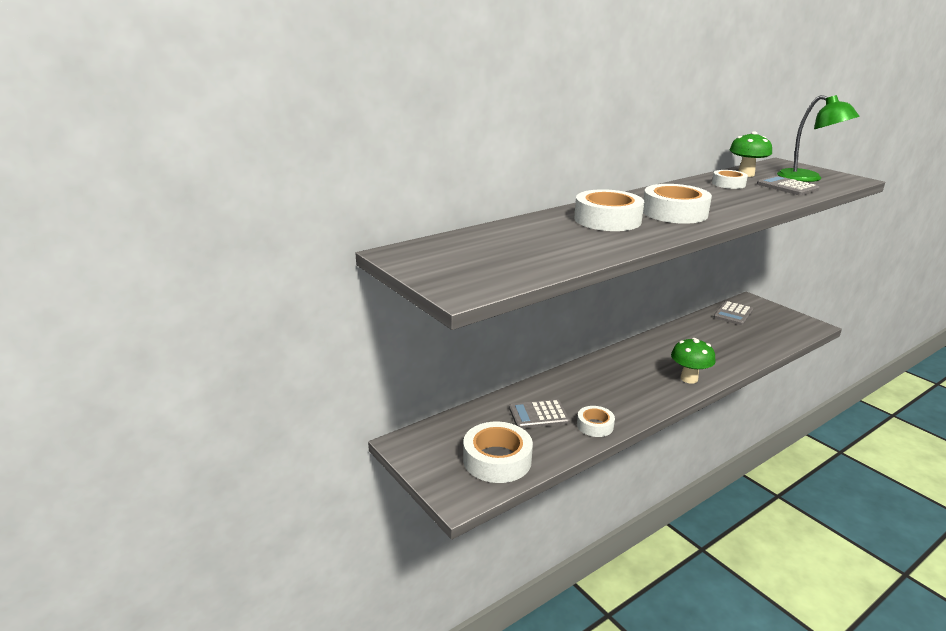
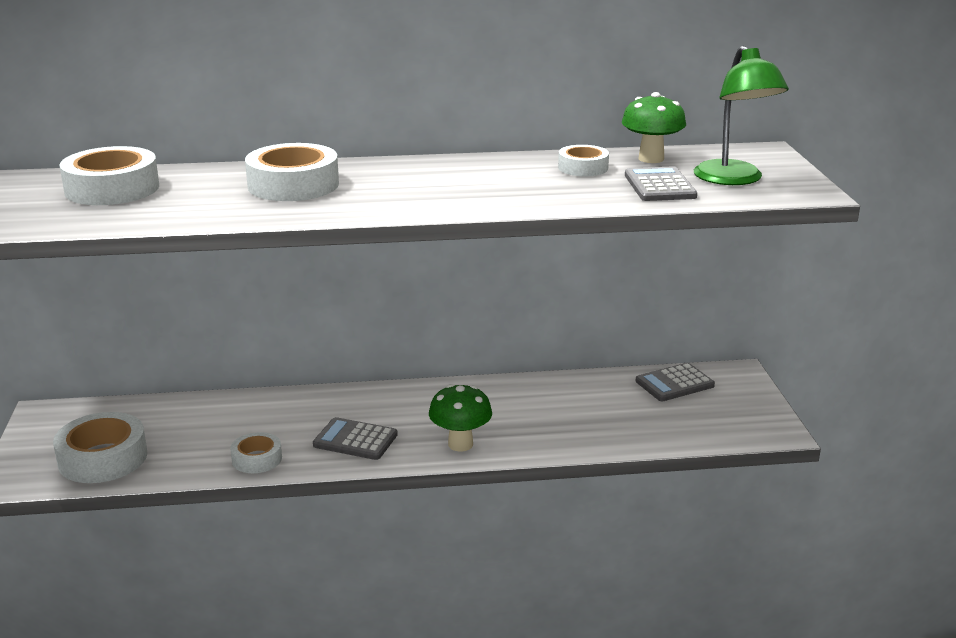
camera: 30 degrees right, 0 degrees up
(538, 415) = (215, 428): grey calculator -> grey calculator (355, 440)
(674, 213) = (397, 191): white tape -> white tape (112, 189)

